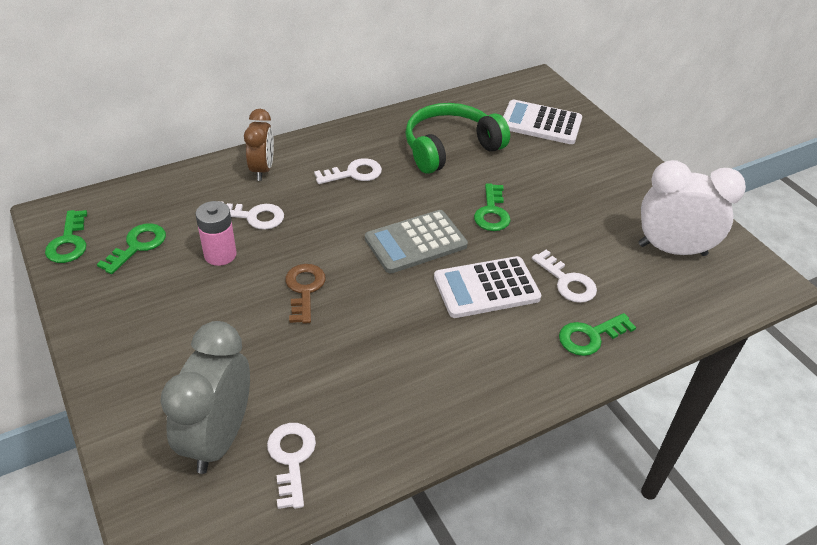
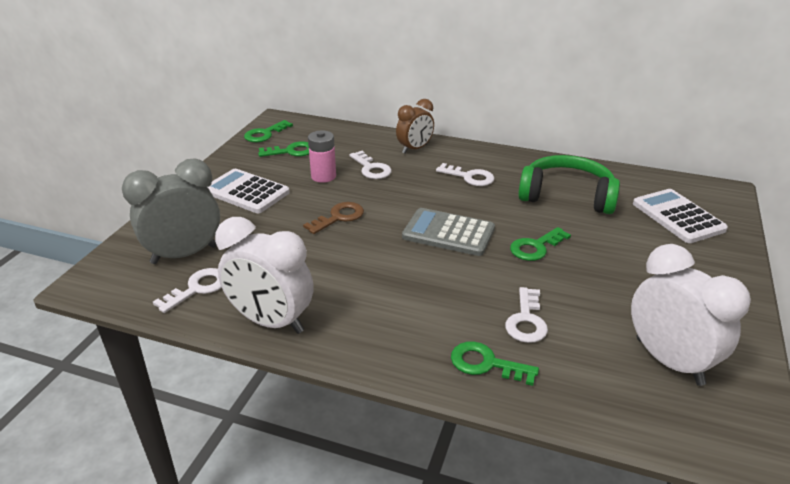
camera: 50 degrees right, 10 degrees down
(405, 432) = (271, 322): none -> white clock
(486, 288) = (455, 285): white calculator -> white calculator (246, 192)

